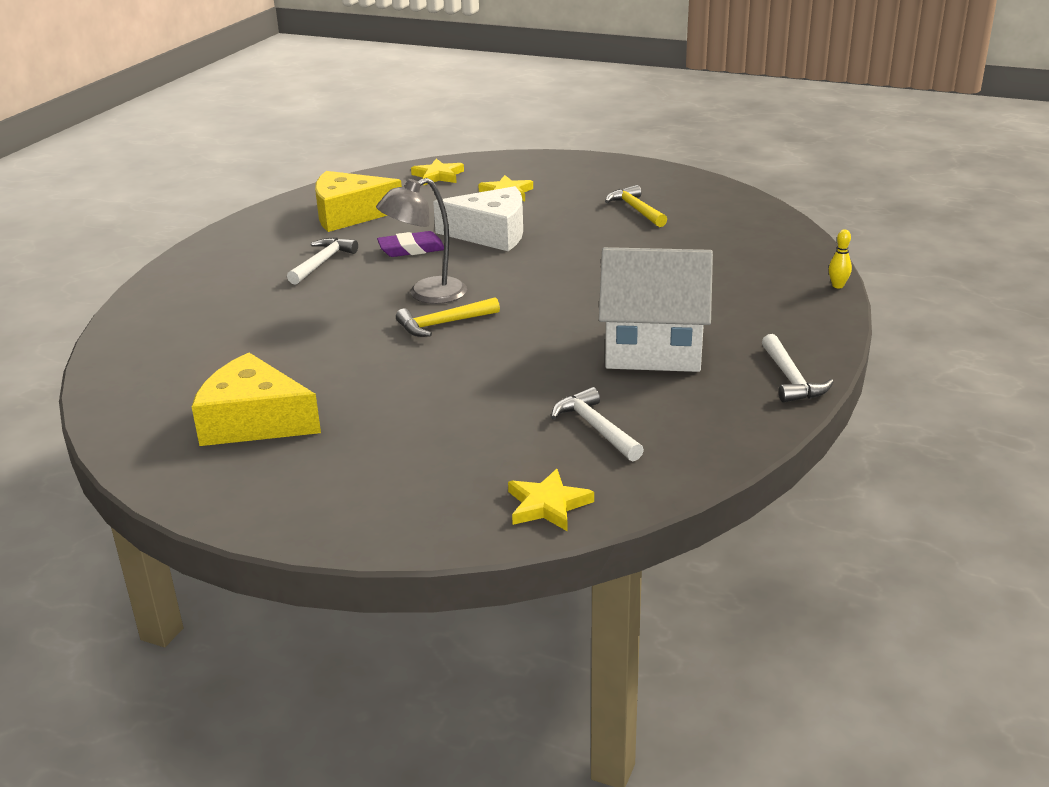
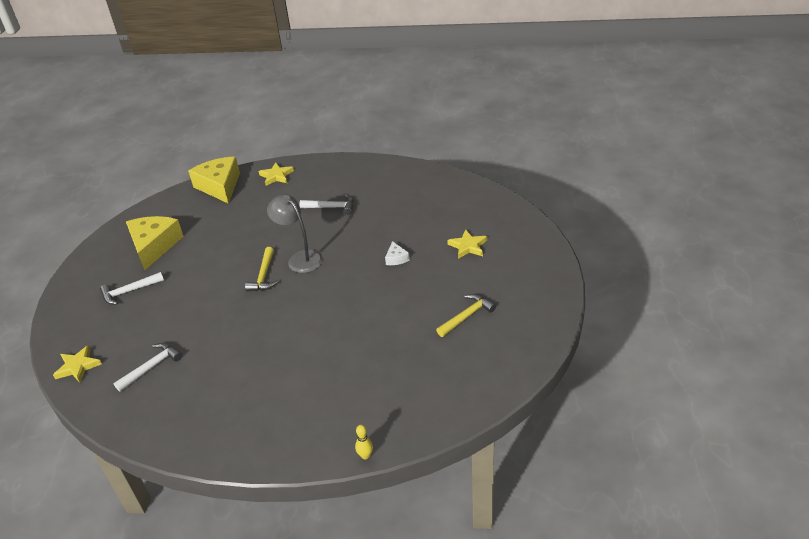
camera: 75 degrees right, 10 degrees up
(349, 214) = (403, 194): yellow cheese -> yellow cheese (220, 186)
(411, 249) = (360, 233): purple eraser -> none
(438, 176) = (484, 208): yellow star -> yellow star (276, 176)
(443, 324) = (264, 276): yellow hammer -> yellow hammer turned 135 degrees counterclockwise
(491, 233) = (396, 258): white cheese -> white cheese, size x0.43
(653, 351) = (245, 372): white house -> none
(791, 379) = (216, 446): white hammer -> white hammer (129, 291)

